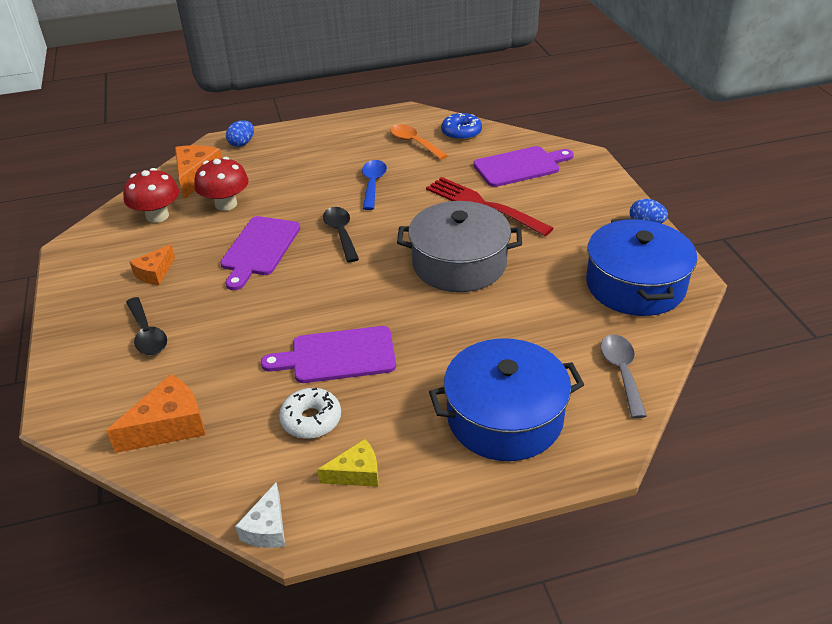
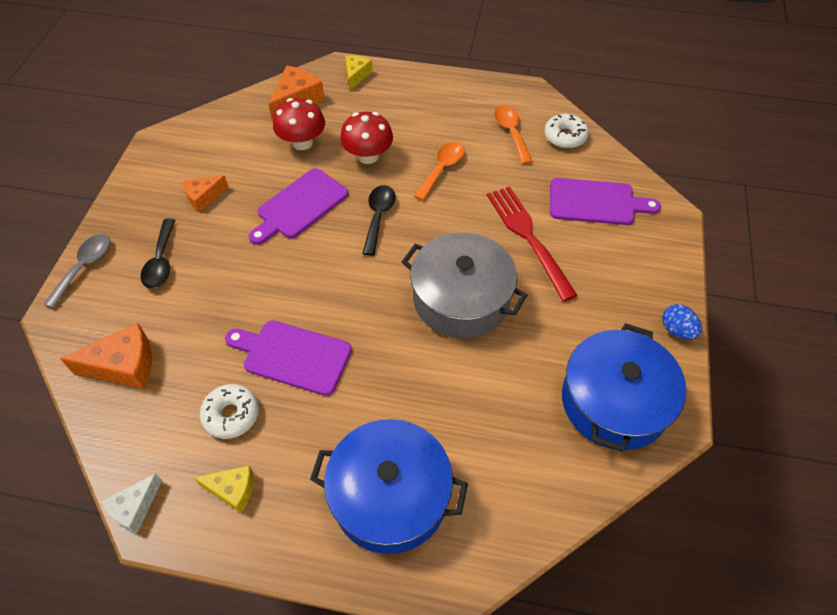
camera: 25 degrees right, 15 degrees up
(157, 216) = (240, 134): red mushroom -> red mushroom (368, 156)
(242, 143) = (356, 75): blue egg -> yellow cheese
(373, 184) = (442, 169): blue spoon -> orange spoon
(461, 133) = (565, 136): blue donut -> white donut
(621, 372) = (530, 499): grey spoon -> grey spoon (84, 267)

